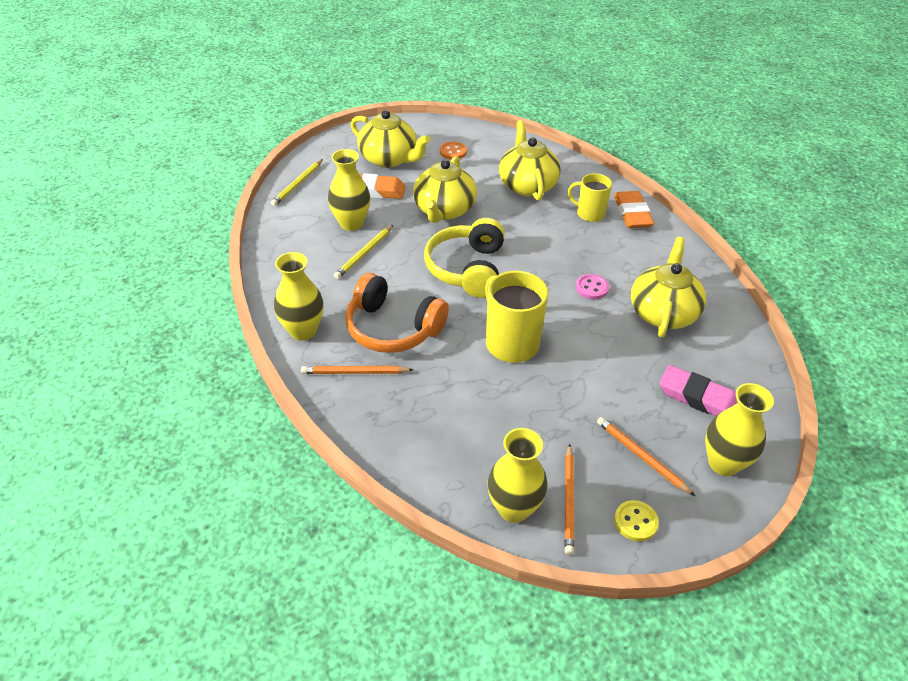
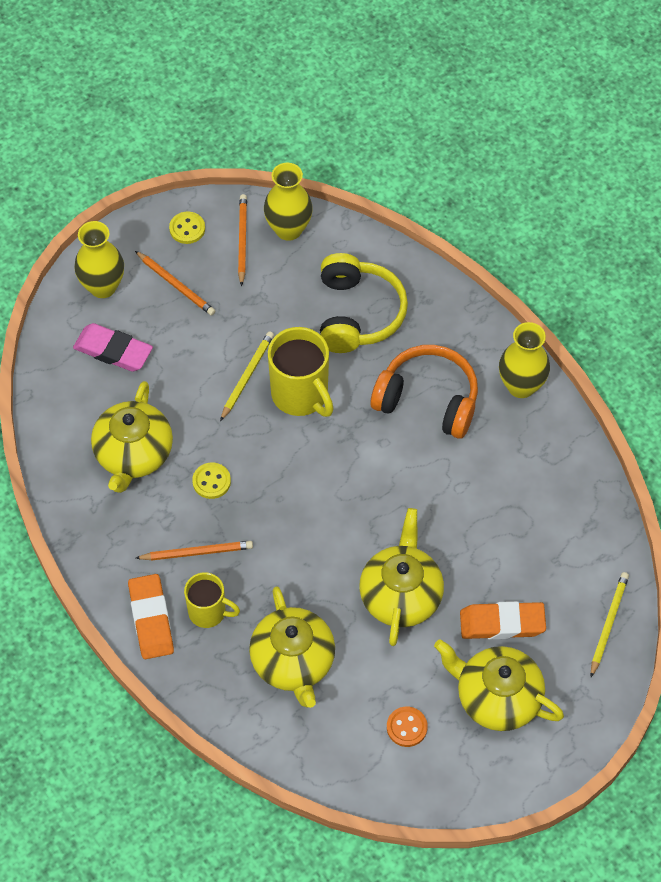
camera: 175 degrees right, 15 degrees up
(351, 223) = (514, 555): yellow vase -> none
(355, 372) = (454, 342): orange pencil -> orange pencil (197, 552)
(364, 253) = (485, 505): yellow pencil -> yellow pencil (247, 376)
(467, 269) = (358, 494): yellow headphones -> yellow headphones (357, 314)
(591, 288) = (211, 481): pink button -> yellow button

